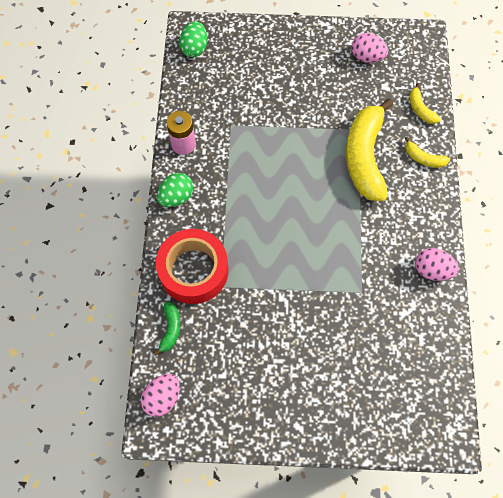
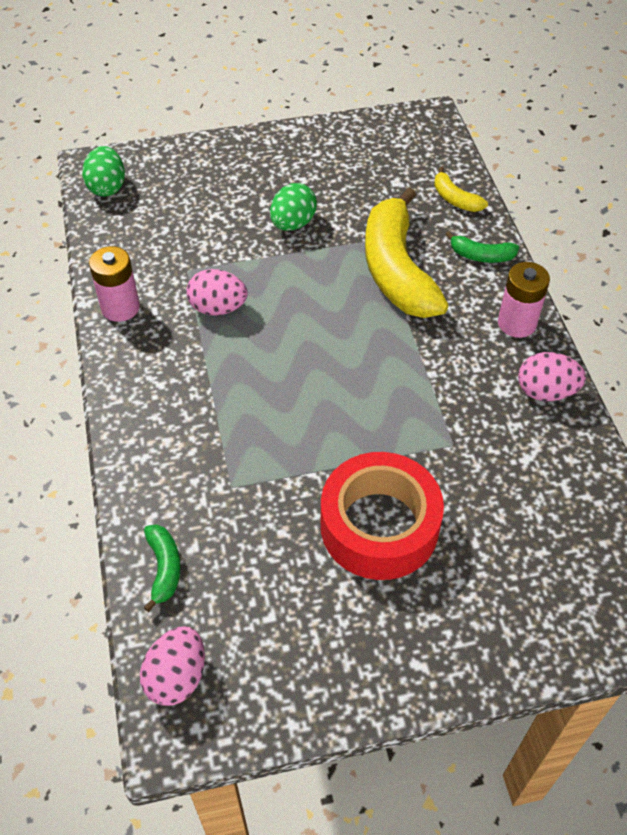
camera: 15 degrees left, 15 degrees down
(176, 197) = (127, 378): green egg -> green egg (293, 223)
(194, 270) = (180, 474): red tape -> red tape (379, 526)
(367, 57) = (359, 153): pink egg -> pink egg (218, 308)
(423, 158) = (481, 256): yellow banana -> green banana
(430, 215) = (517, 323): none -> pink battery

